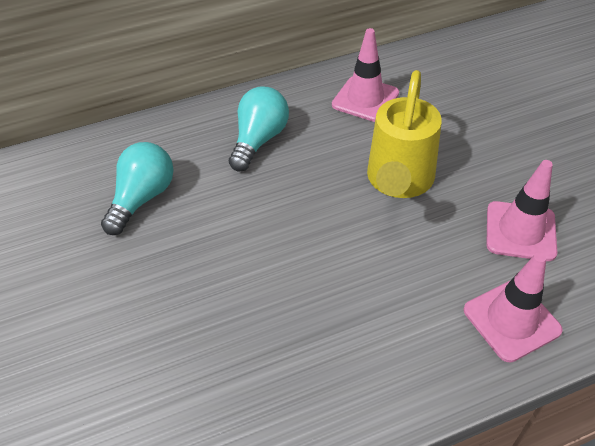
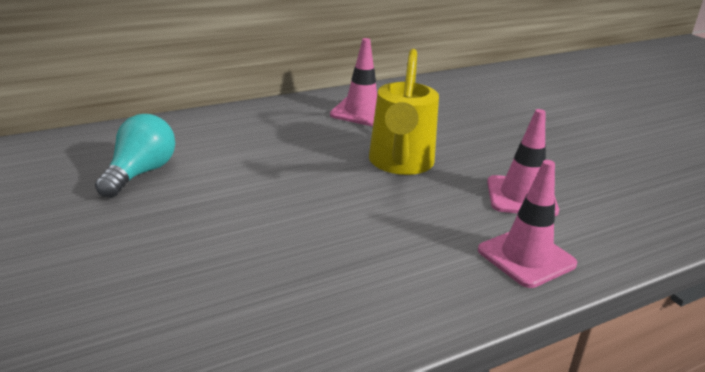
camera: 10 degrees left, 20 degrees down
(259, 140) = (260, 136): turquoise light bulb -> none

